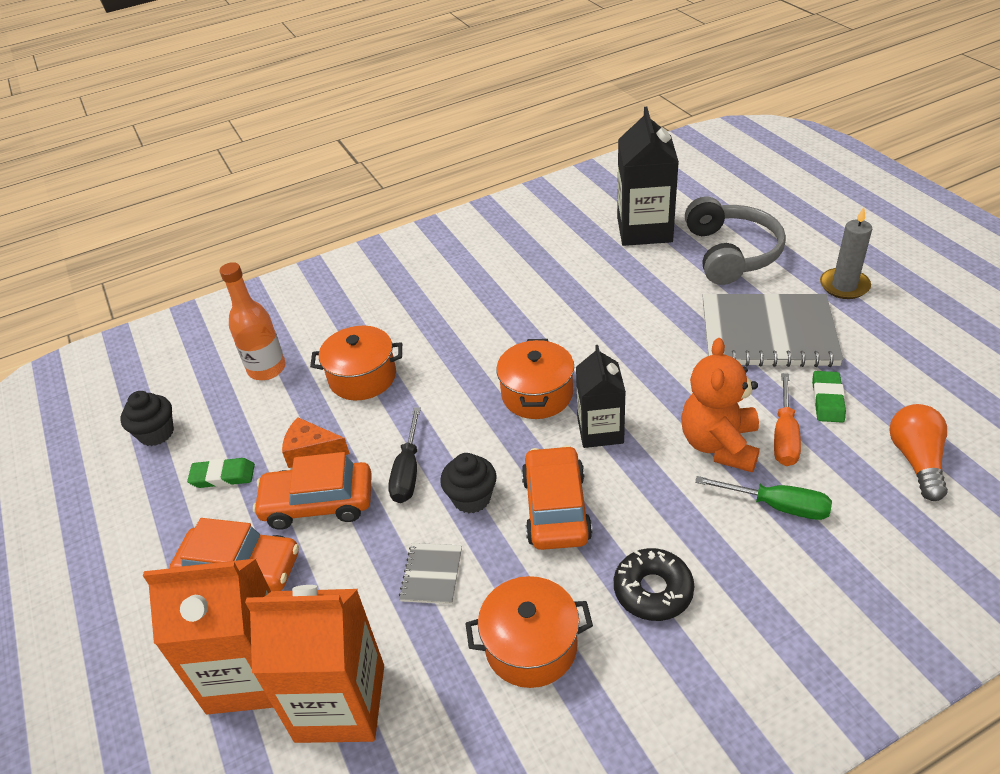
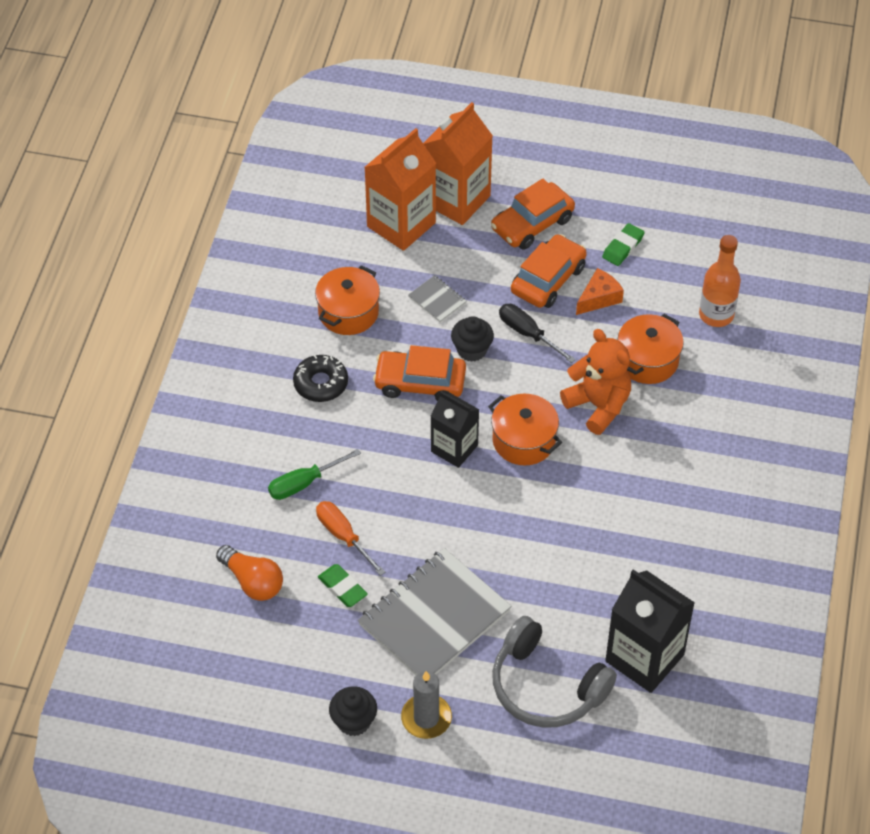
camera: 125 degrees right, 10 degrees up
(156, 433) = (704, 232): black cupcake -> black cupcake (353, 721)
(556, 508) = (420, 383): orange car -> orange car turned 150 degrees clockwise
(719, 445) = (375, 497): orange teddy bear -> orange teddy bear (598, 405)

